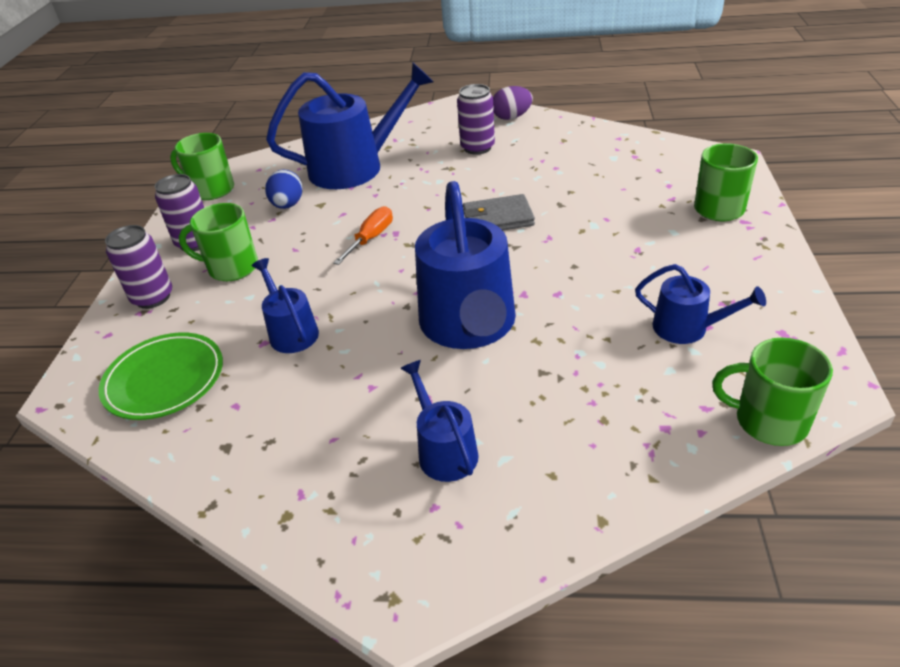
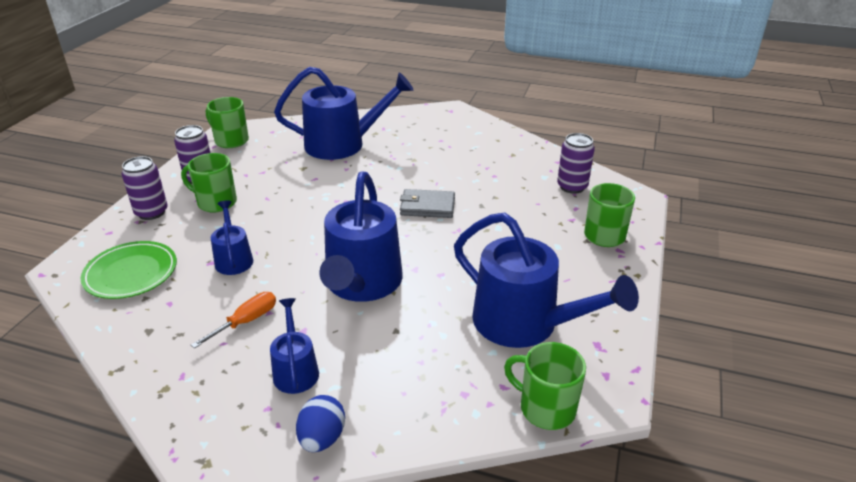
camera: 10 degrees right, 5 degrees down
(287, 205) = (278, 164): blue egg -> blue egg (322, 438)
(370, 239) = (325, 202): orange screwdriver -> orange screwdriver (246, 322)
(477, 148) = (442, 147): purple can -> purple can (572, 187)
(512, 117) = (482, 128): purple egg -> none
(687, 328) = (524, 323): blue watering can -> blue watering can, size x1.98

